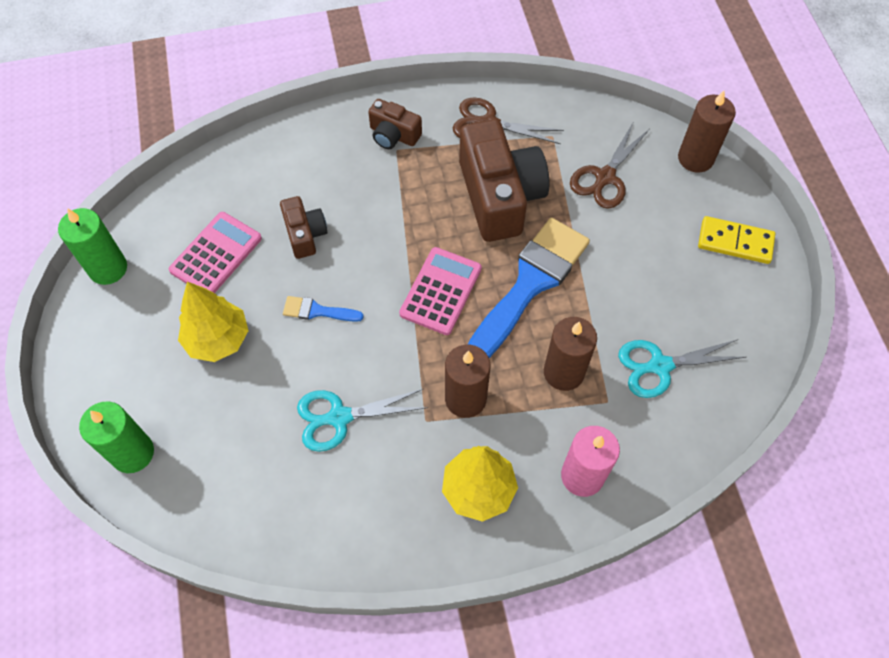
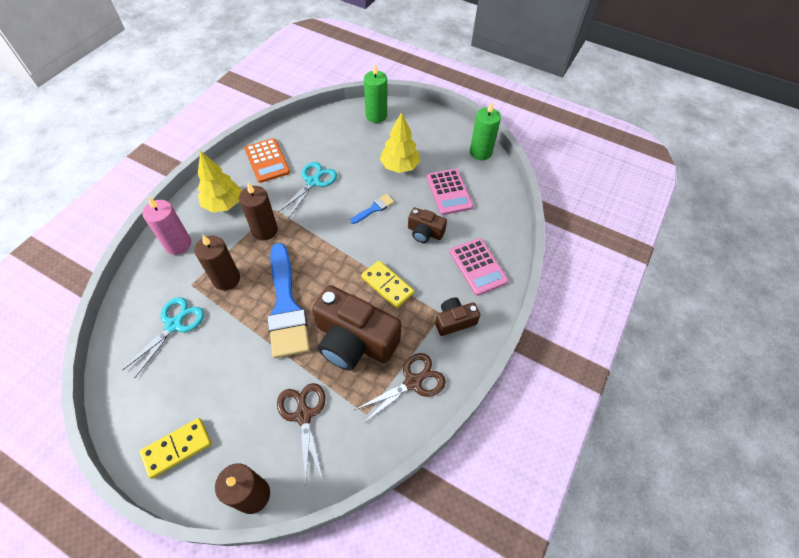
camera: 130 degrees right, 5 degrees down
(357, 514) = (267, 161): none -> orange calculator
(410, 217) = (387, 285): none -> yellow domino
(441, 291) = (328, 264): pink calculator -> pink calculator (478, 266)

